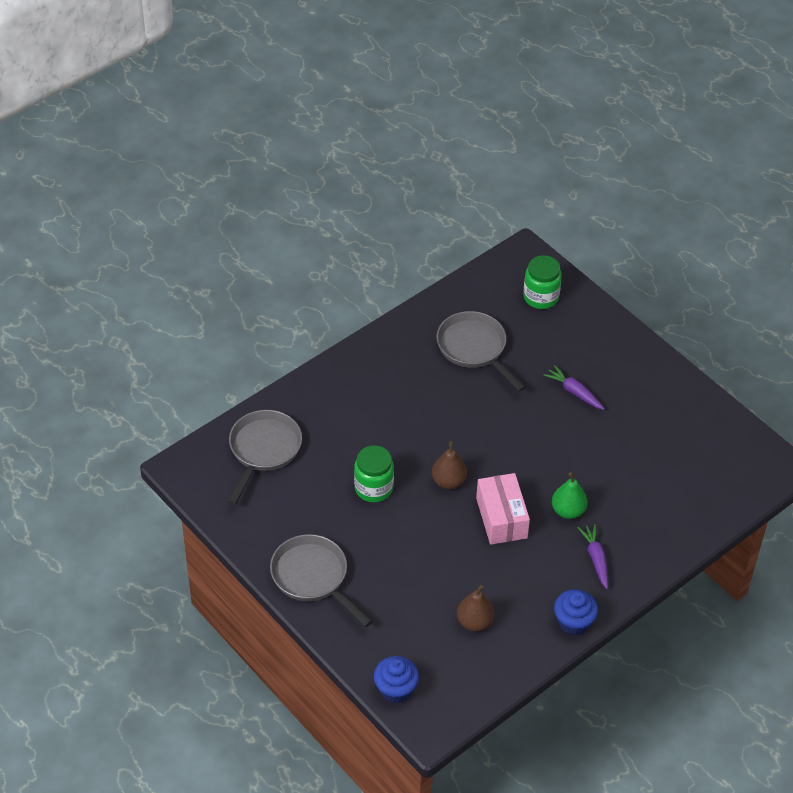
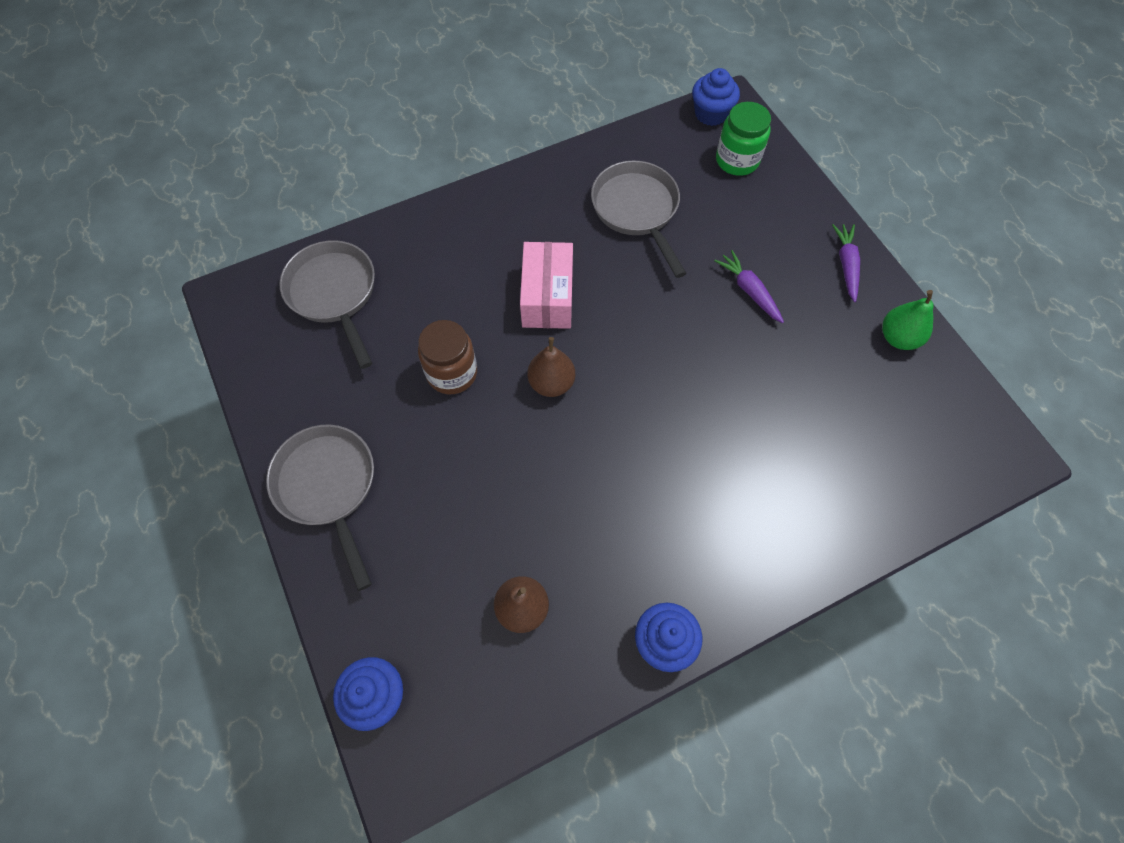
camera: 15 degrees right, 15 degrees up
(263, 450) = (334, 294): grey pan -> grey pan turned 60 degrees counterclockwise
(373, 488) = (452, 373): green jar -> brown jar
(501, 518) = (606, 451): pink box -> pink box (547, 297)
(510, 263) = (711, 114): none -> blue cupcake
(568, 510) = (699, 460): green pear -> green pear (898, 338)
(596, 559) = (720, 544): purple carrot -> purple carrot (846, 265)

